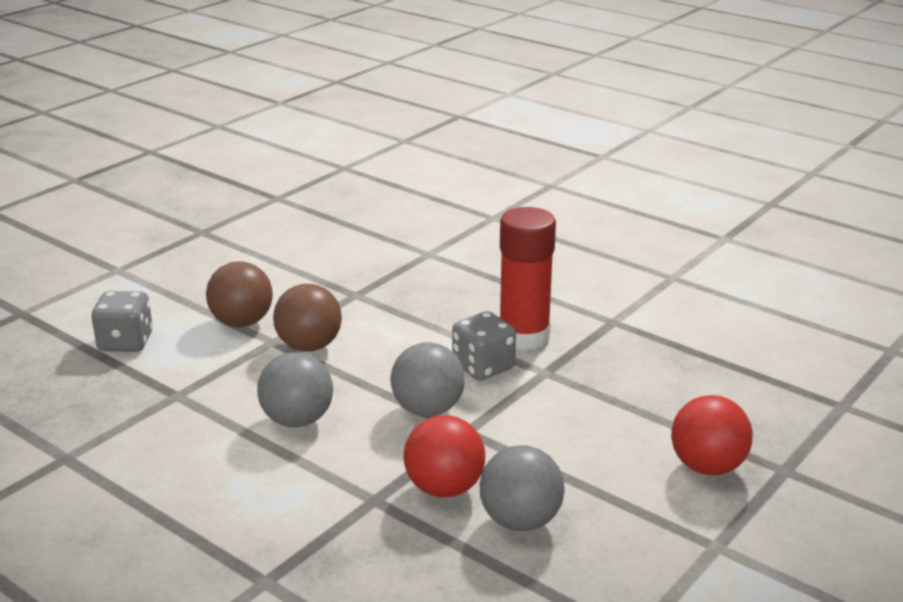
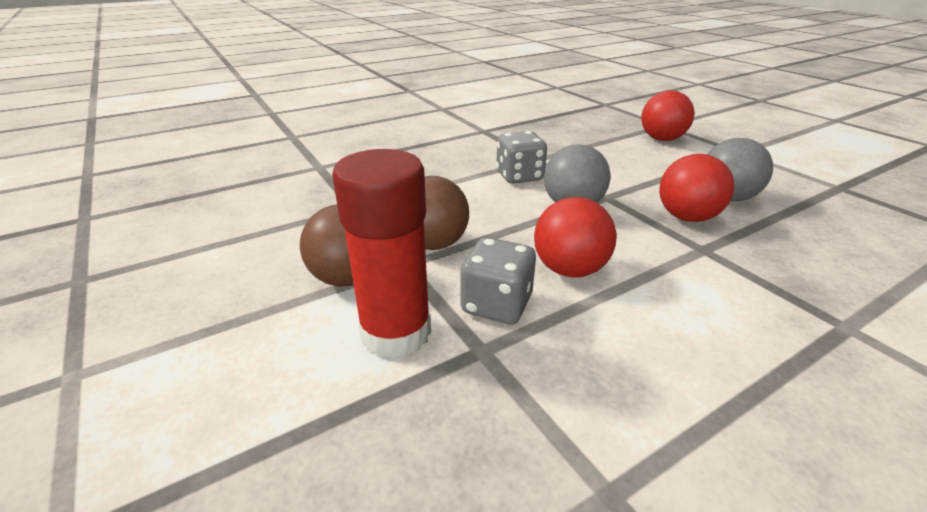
camera: 70 degrees left, 5 degrees up
(126, 342) = (312, 386): grey dice -> grey dice (496, 304)
(297, 420) = (569, 269): grey ball -> red ball
(524, 336) = (484, 157): red glue stick -> red glue stick (396, 332)

